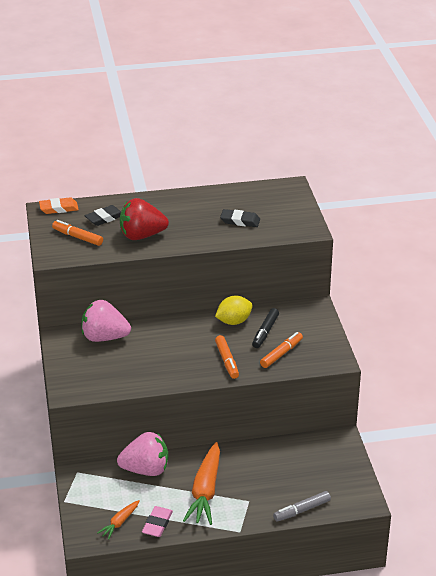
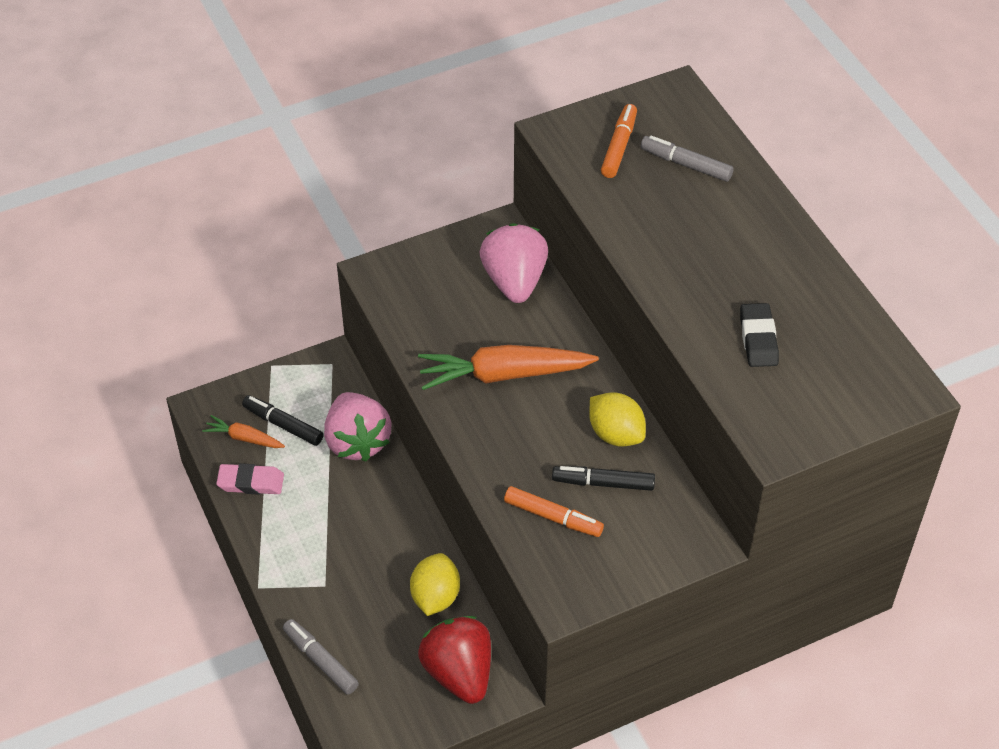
camera: 75 degrees right, 15 degrees up
(59, 208) = (688, 105): orange eraser -> none
(104, 218) = (686, 164): black eraser -> grey marker
(117, 502) = (283, 425): none -> black marker
(142, 235) = (656, 221): red strawberry -> red strawberry (459, 673)
(205, 491) = (331, 525): orange carrot -> orange carrot (504, 374)
(227, 361) = (509, 446): orange marker -> none
(273, 454) = (435, 597): none -> yellow lemon

